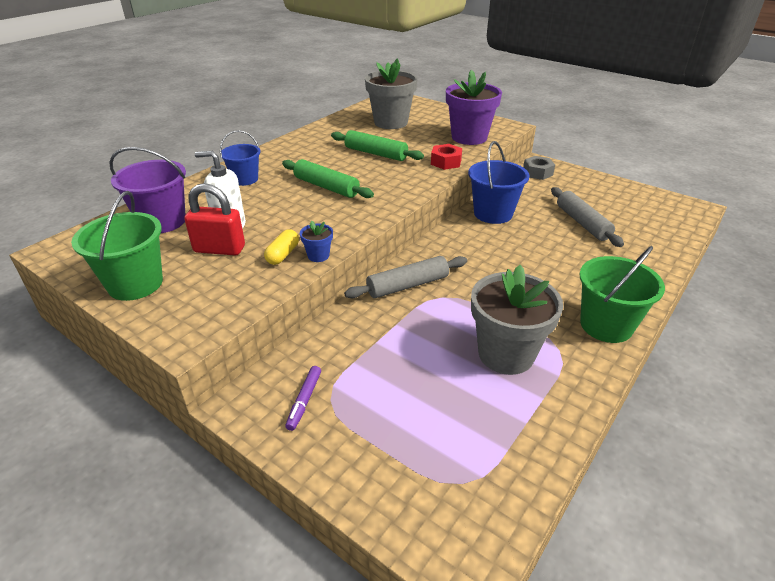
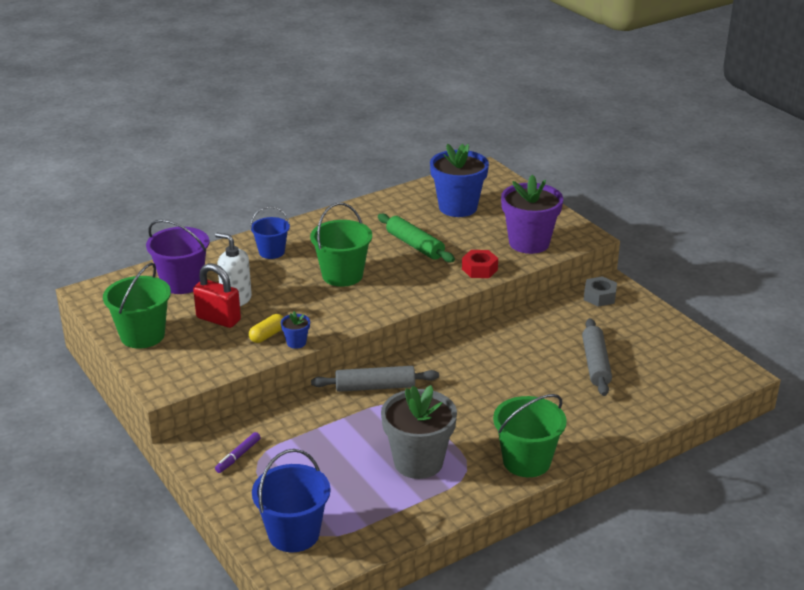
camera: 20 degrees right, 5 degrees down
(326, 187) = (342, 275): green rolling pin -> green bucket
(391, 122) = (458, 207): grey flower pot -> blue flower pot
(493, 213) = (510, 334): blue bucket -> blue bucket (294, 534)

